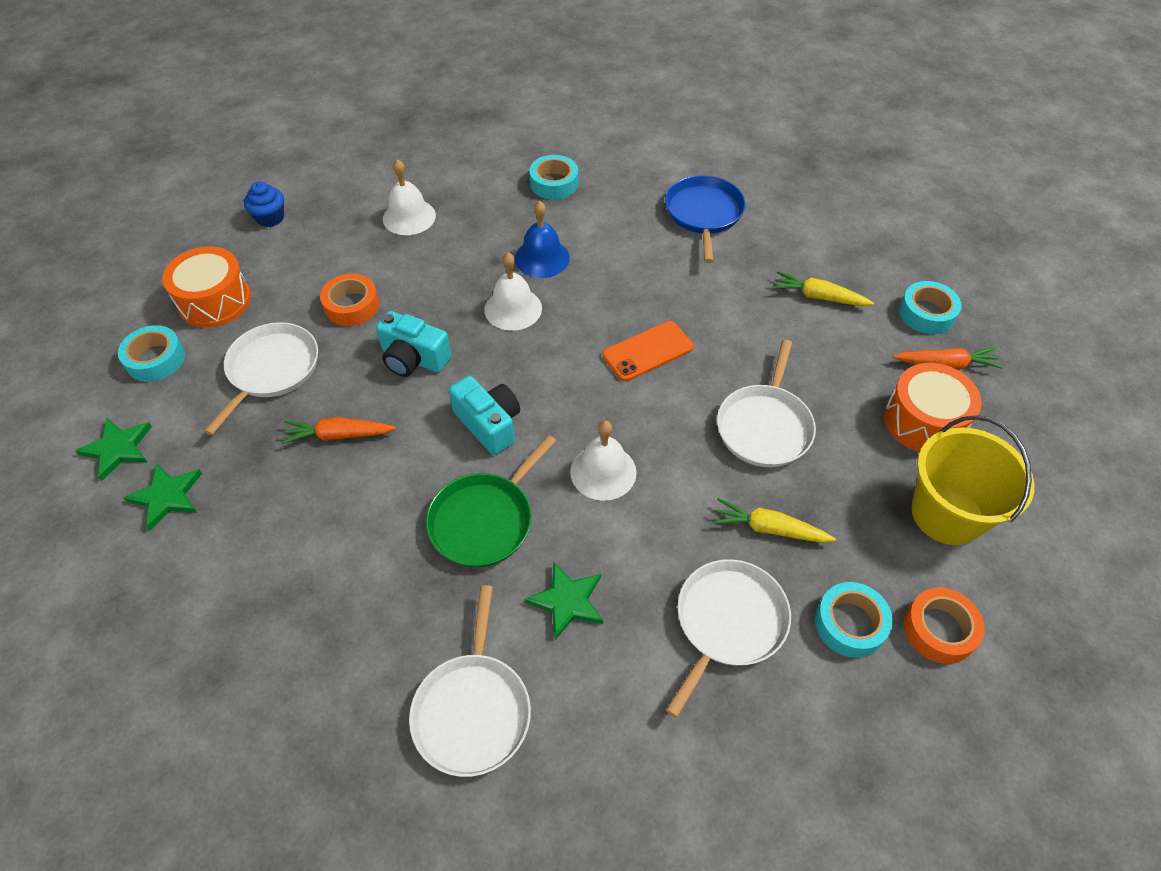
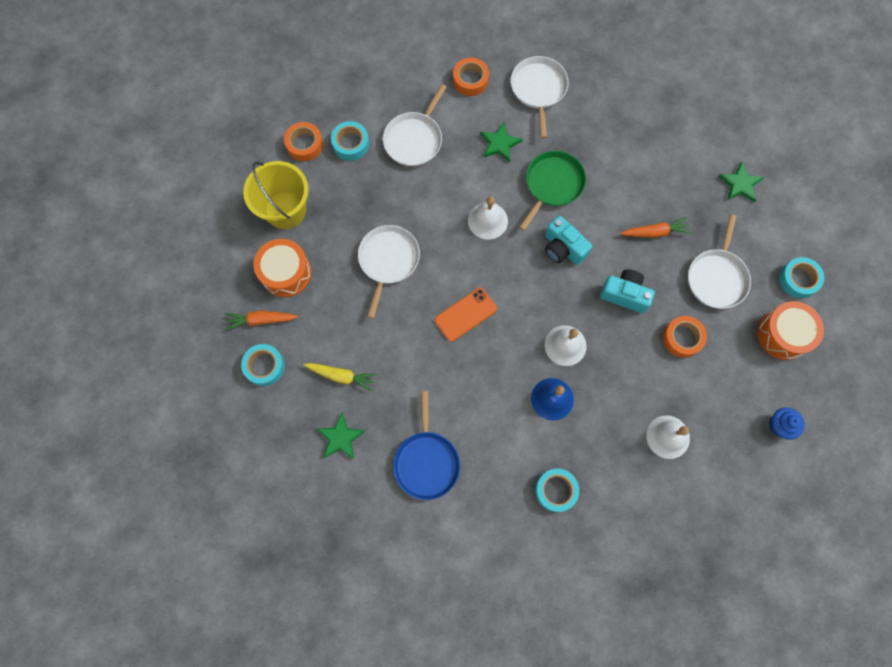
camera: 175 degrees right, 20 degrees up
(118, 449) = (785, 212): green star -> green star (340, 438)
(611, 745) = (470, 80): none -> orange tape
(769, 528) = (389, 192): yellow carrot -> none

